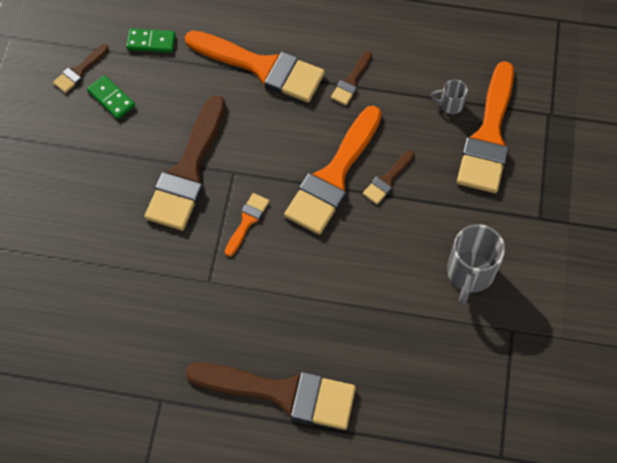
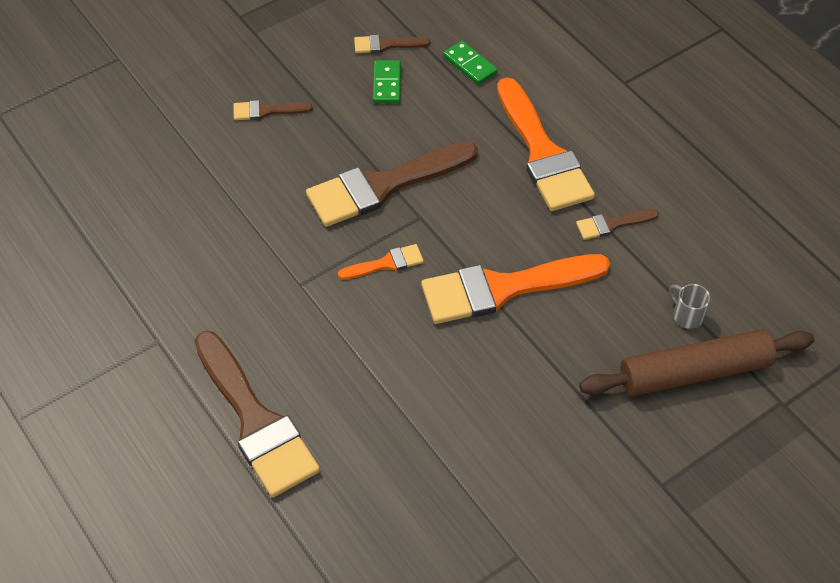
camera: 45 degrees right, 10 degrees down
(387, 179) = (550, 330): brown brush -> brown brush (266, 111)
(469, 273) = (534, 472): grey mug -> none
(488, 136) = (694, 372): orange brush -> brown rolling pin

